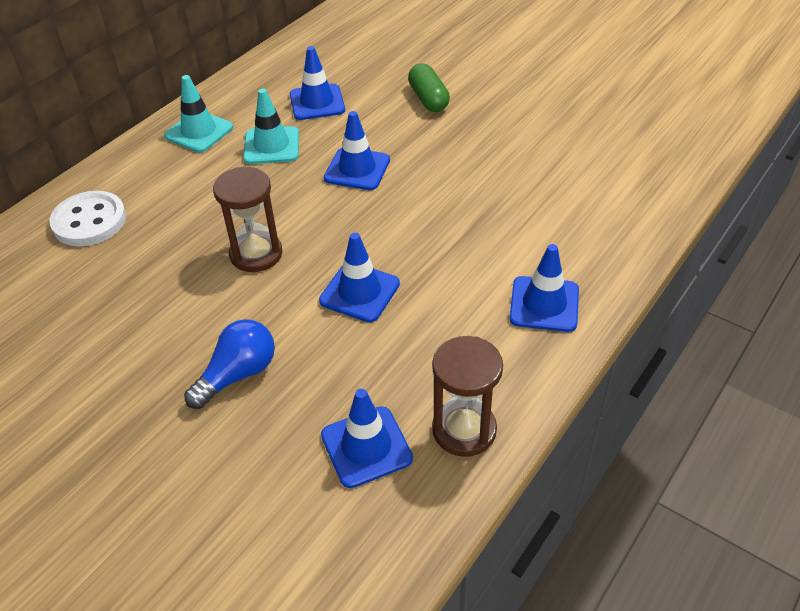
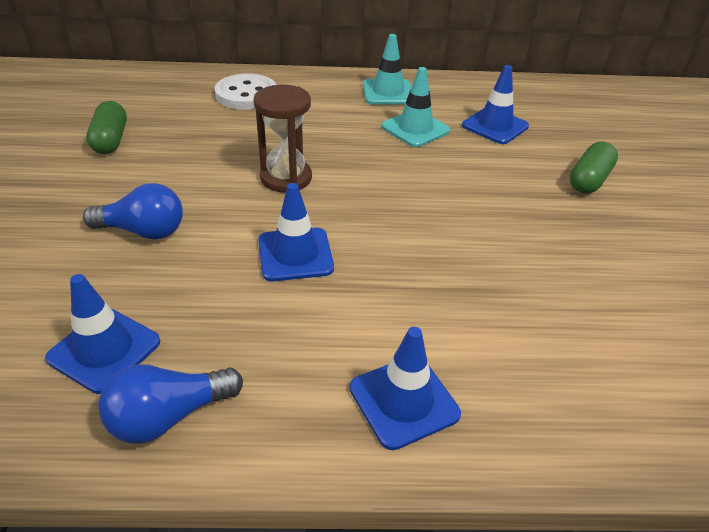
camera: 50 degrees right, 5 degrees down
(58, 351) = (110, 140): none -> green capsule
(357, 169) = (444, 182): blue traffic cone -> none
(464, 430) = (168, 416): brown hourglass -> blue light bulb

